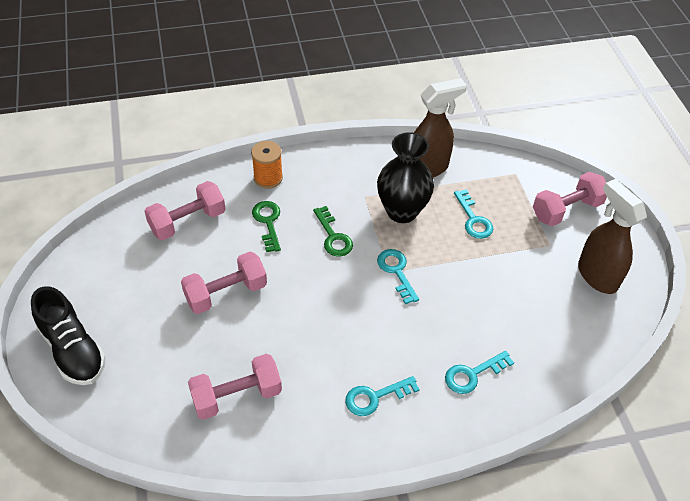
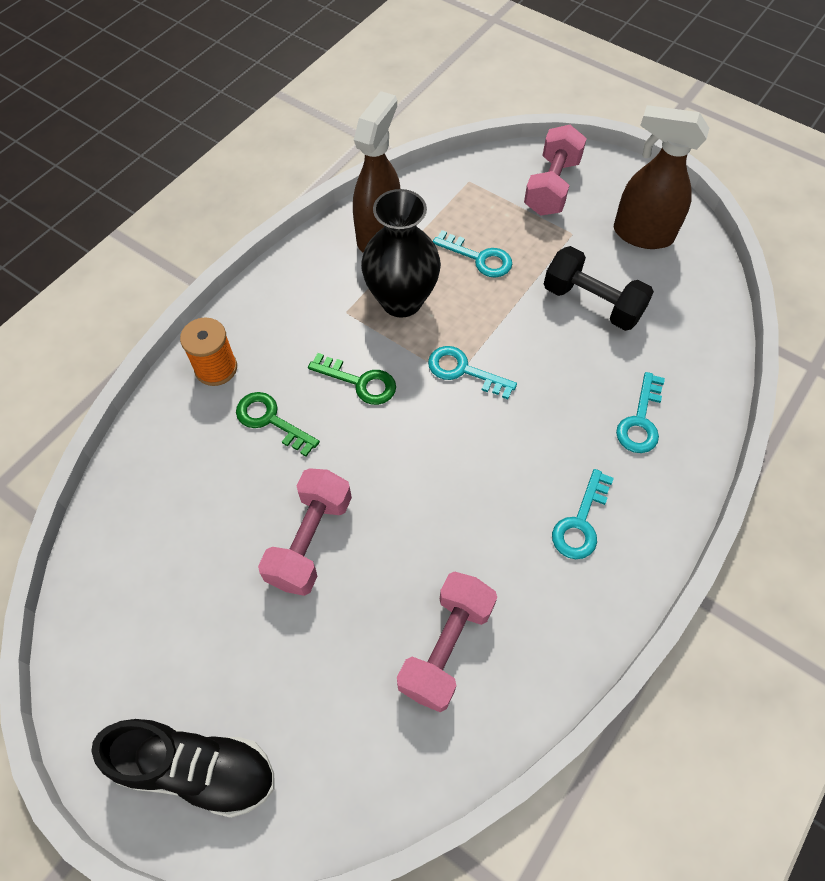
camera: 40 degrees left, 10 degrees up
(187, 222) = (173, 492): pink dumbbell -> none
(517, 291) = (592, 303): none -> black dumbbell

